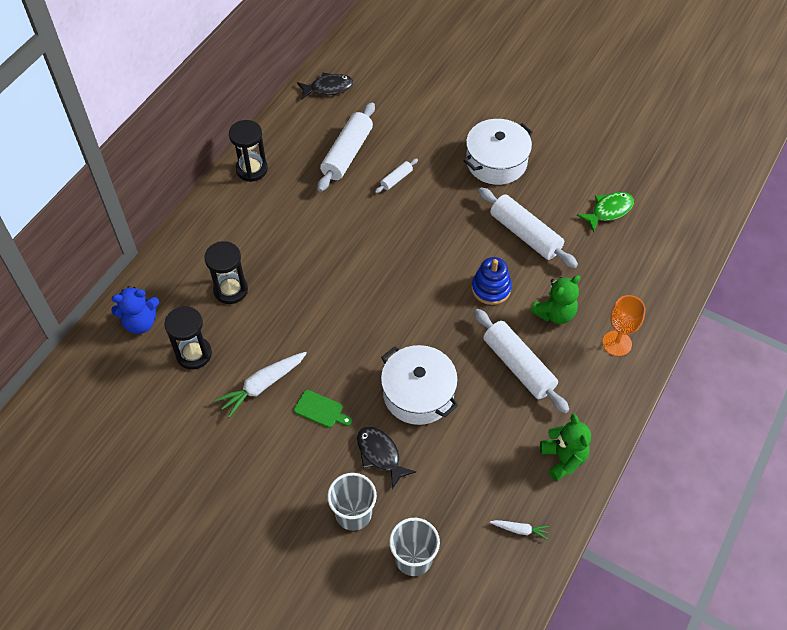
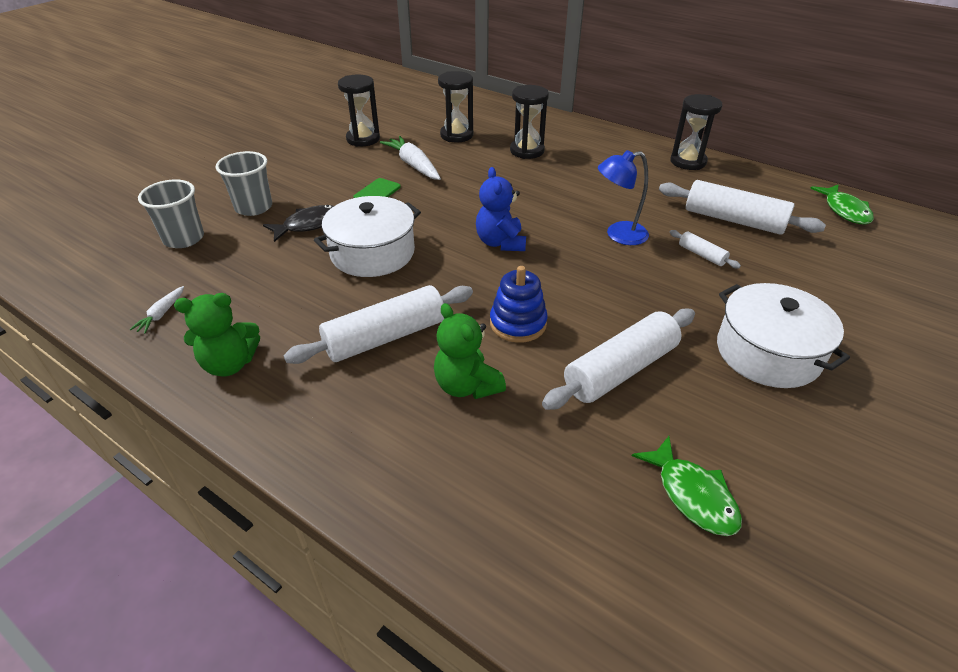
camera: 95 degrees right, 15 degrees down
(140, 322) = (494, 114): blue teddy bear -> blue teddy bear (500, 243)
(202, 445) = (363, 139): none -> black hourglass
(328, 88) = (844, 210): black fish -> green fish
(374, 226) = (618, 235): none -> blue lamp
(617, 343) = (396, 456): orange goblet -> none

